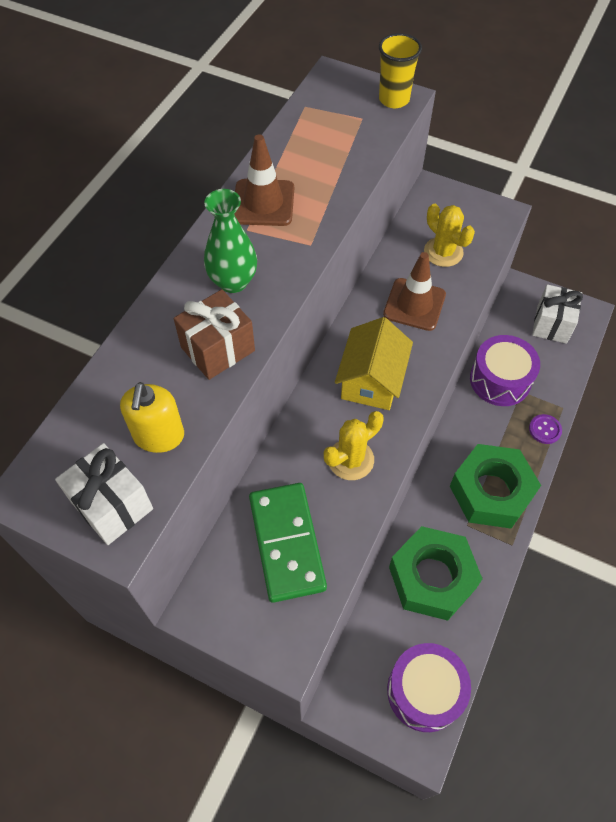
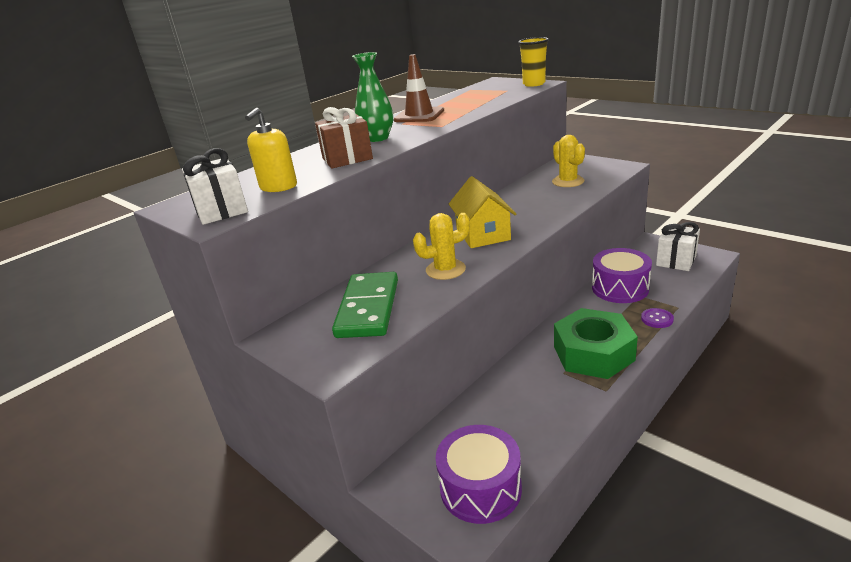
camera: 20 degrees right, 30 degrees down
(371, 380) = (483, 234): yellow house -> yellow house turned 45 degrees counterclockwise
(414, 304) = (534, 202): brown traffic cone -> none
(432, 577) = (517, 404): green nut -> none

